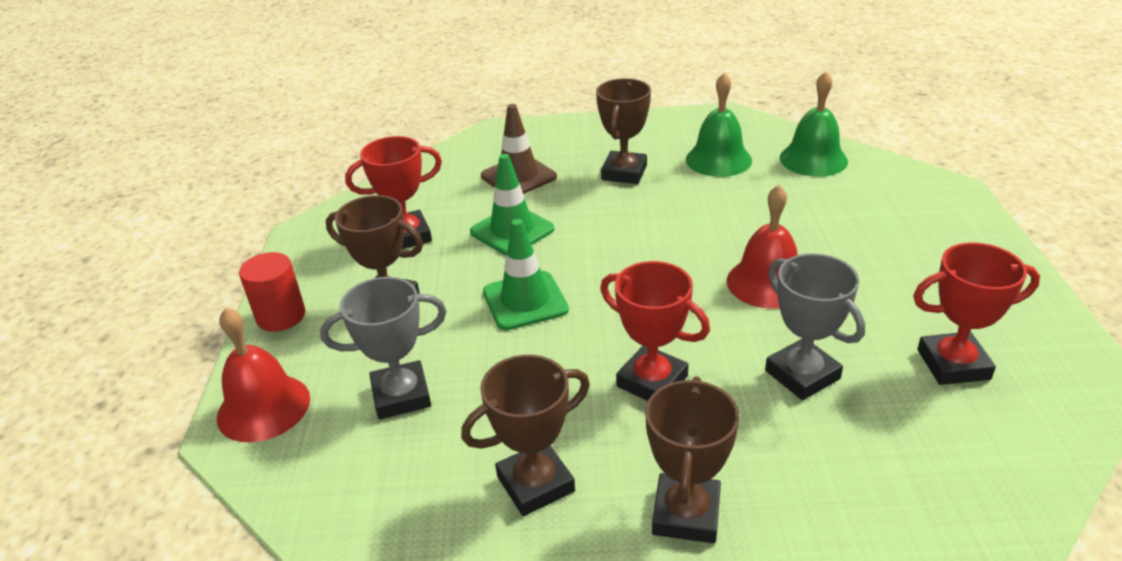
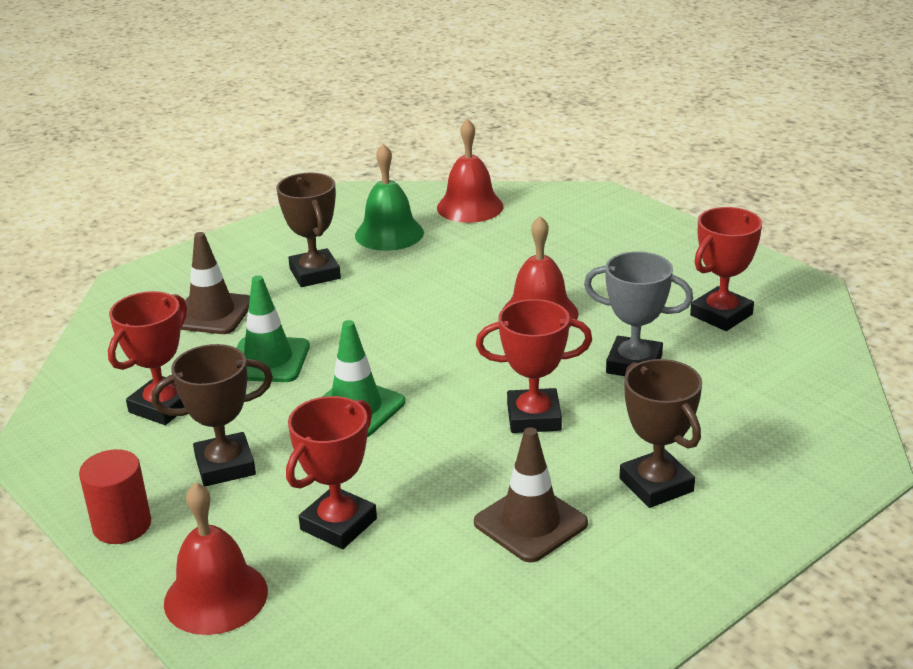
camera: 40 degrees left, 5 degrees down
(401, 395) = (338, 524): grey trophy -> red trophy
(535, 484) = (530, 523): brown trophy -> brown traffic cone
(813, 159) = (470, 207): green bell -> red bell

